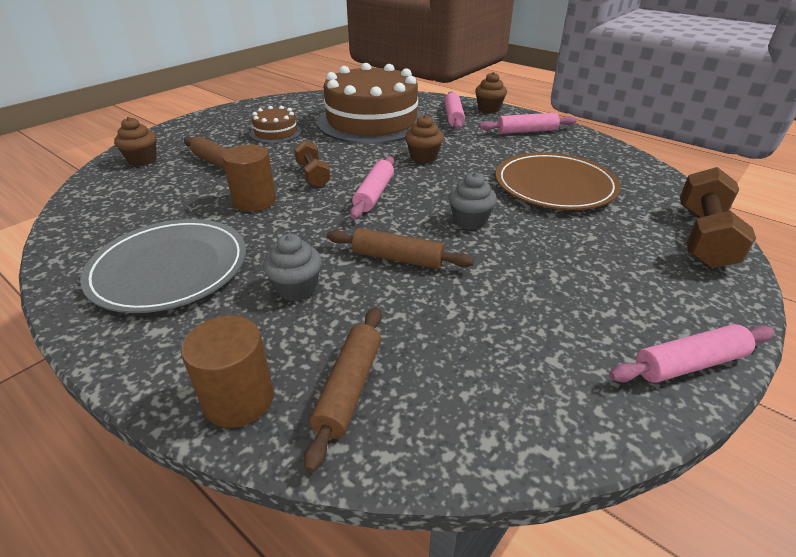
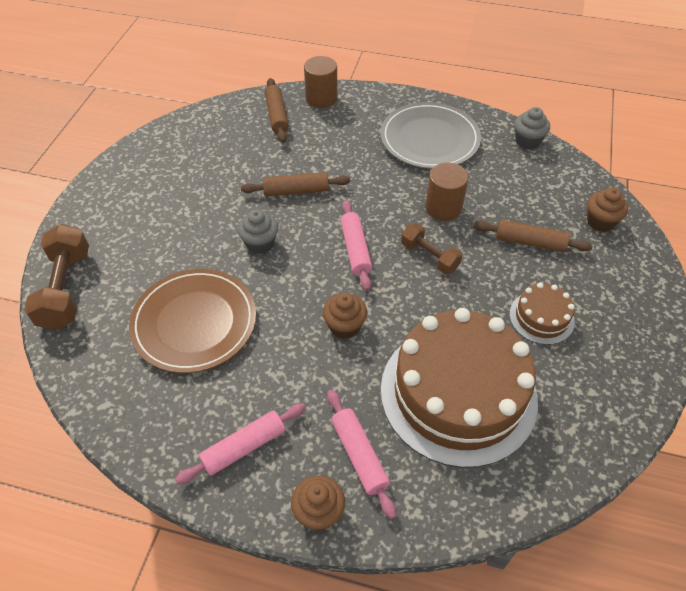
camera: 155 degrees right, 15 degrees up
(296, 289) = (342, 151): grey cupcake -> grey cupcake (527, 141)
(689, 363) = (110, 176): pink rolling pin -> none

